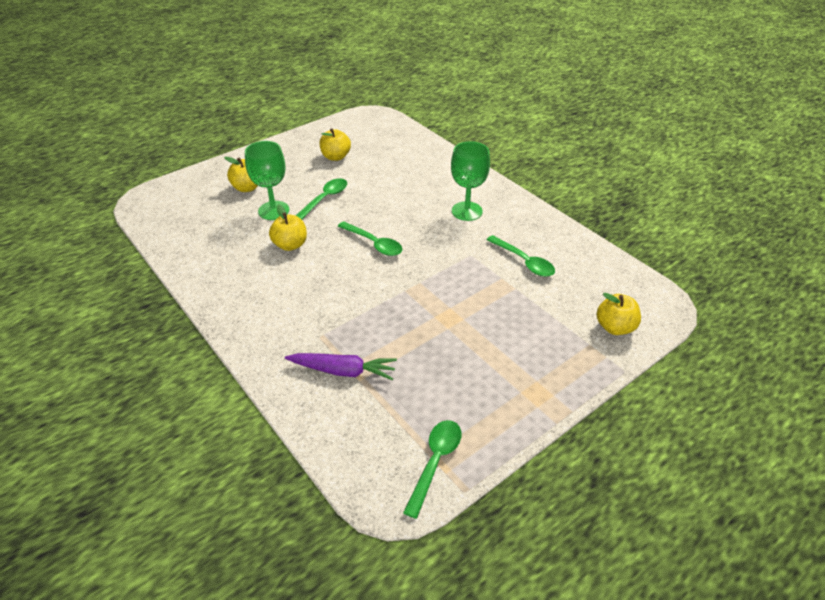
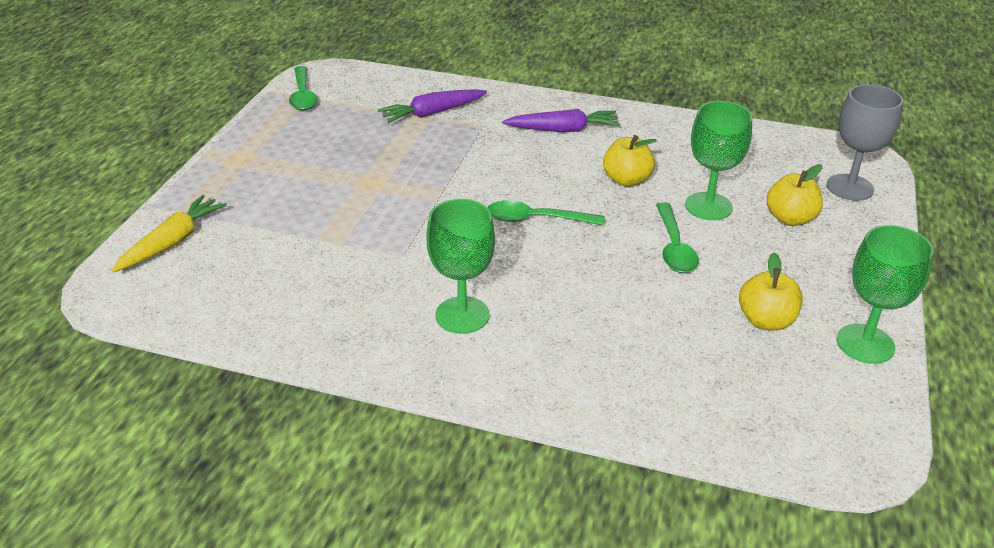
camera: 145 degrees right, 5 degrees down
(188, 189) = (850, 187): none -> grey goblet
(272, 303) = (563, 130): none -> purple carrot
(312, 136) = (865, 344): none -> green goblet
(524, 261) = (325, 274): green spoon -> none
(615, 327) = (172, 242): yellow apple -> yellow carrot

